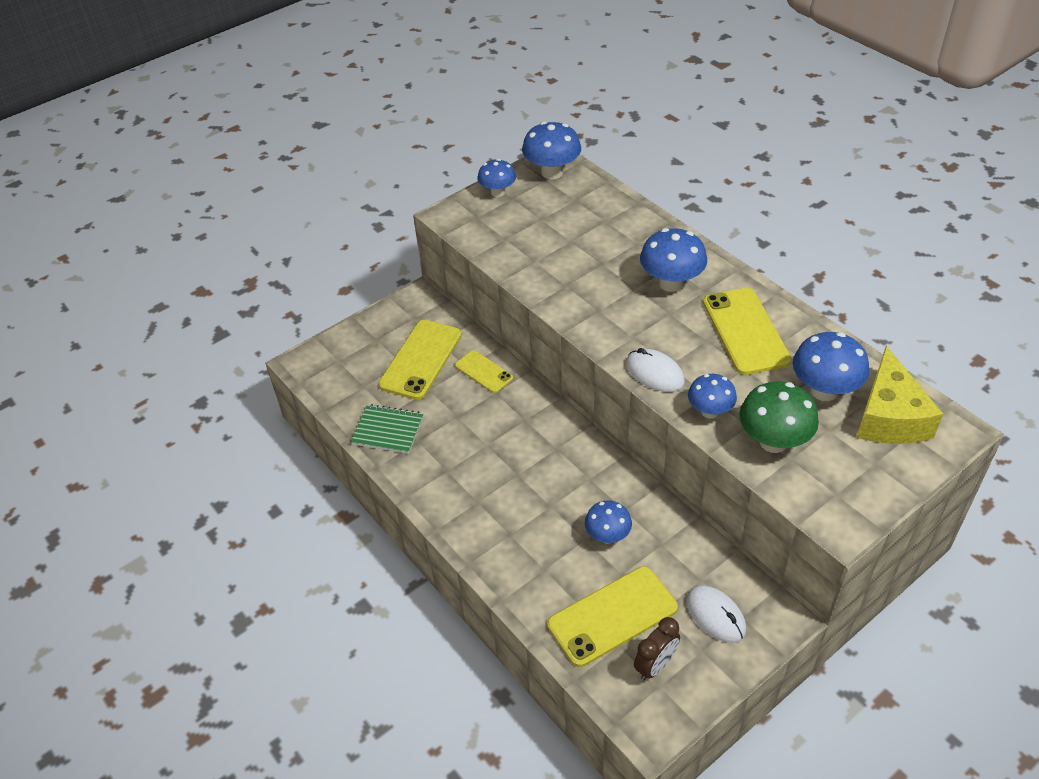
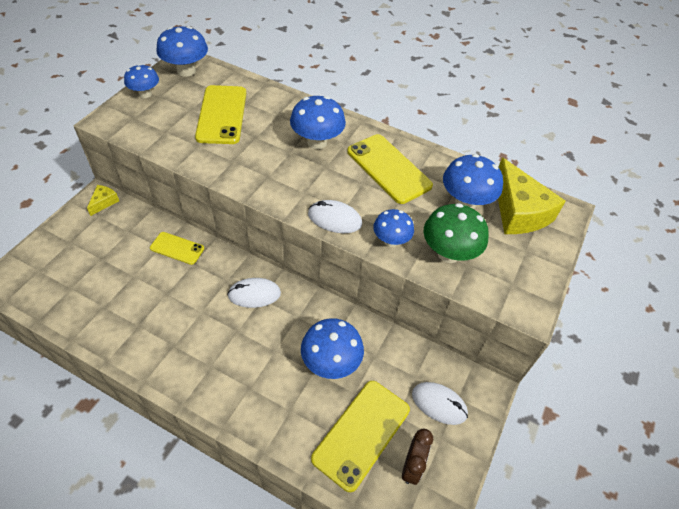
camera: 30 degrees left, 5 degrees up
(388, 430) = (107, 323): green notebook -> none
(421, 359) = (117, 251): yellow phone -> yellow phone (222, 115)
(423, 304) = (104, 202): none -> yellow cheese
(550, 442) = (254, 294): none -> white mouse
(607, 536) = (331, 363): blue mushroom -> blue mushroom, size x1.54

